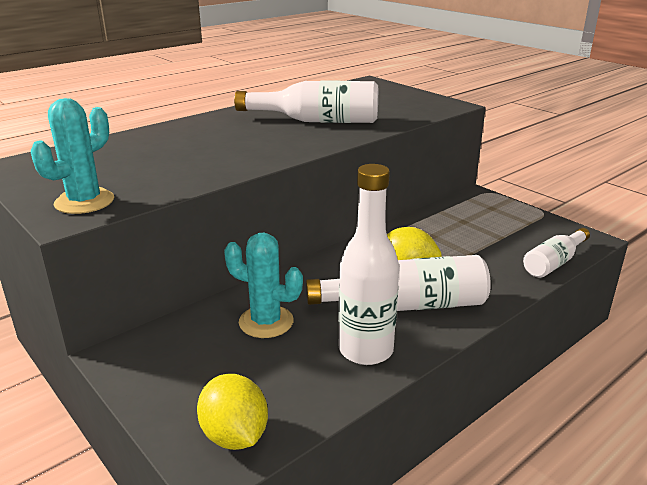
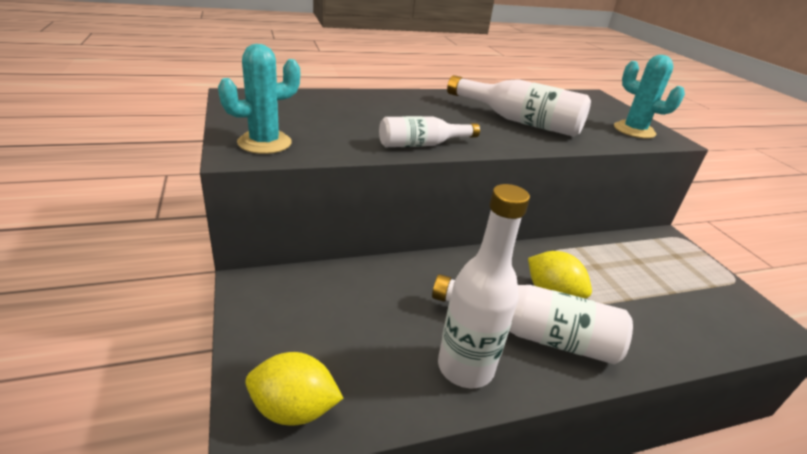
camera: 20 degrees right, 5 degrees up
(234, 435) = (294, 409): yellow lemon -> yellow lemon turned 75 degrees counterclockwise
(266, 322) = (389, 300): turquoise cactus -> turquoise cactus (634, 130)
(554, 263) = (723, 343): white bottle -> white bottle (422, 145)

